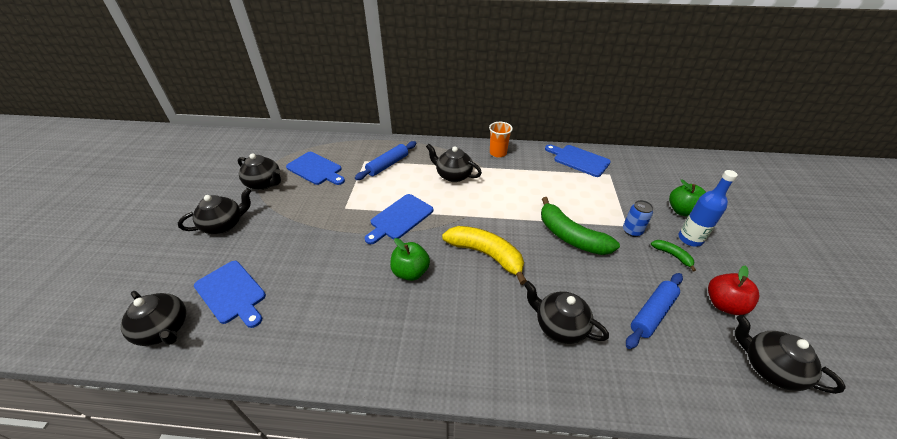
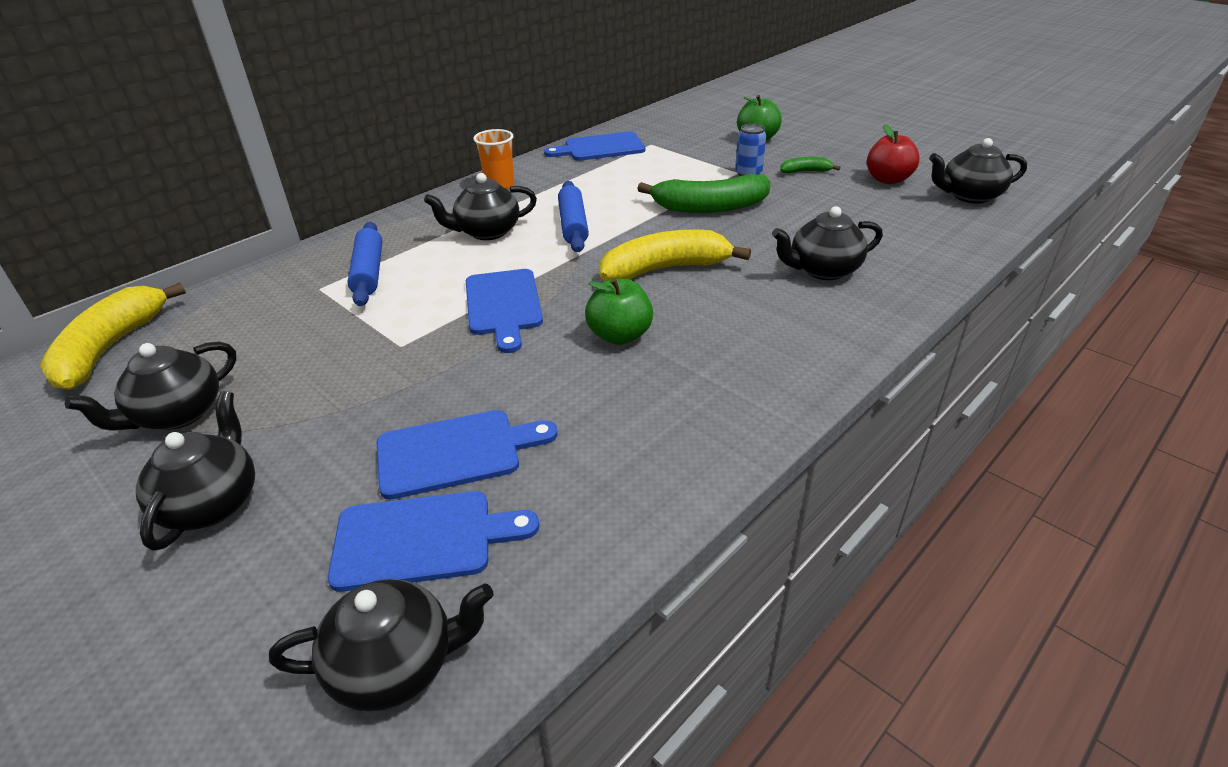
camera: 50 degrees left, 5 degrees down
(264, 183) = (177, 414): black teapot -> black teapot turned 150 degrees clockwise
(290, 143) = (111, 348): none -> yellow banana
(316, 169) = (248, 343): blue cutting board -> blue cutting board (456, 452)
(652, 313) = (862, 215): blue rolling pin -> blue rolling pin (573, 225)
(690, 239) = (796, 154): blue bottle -> none

